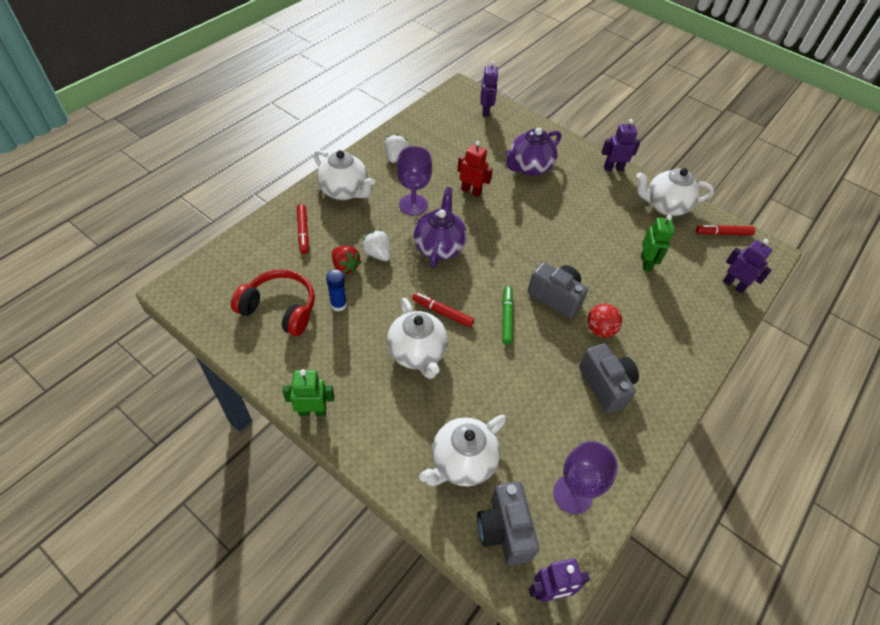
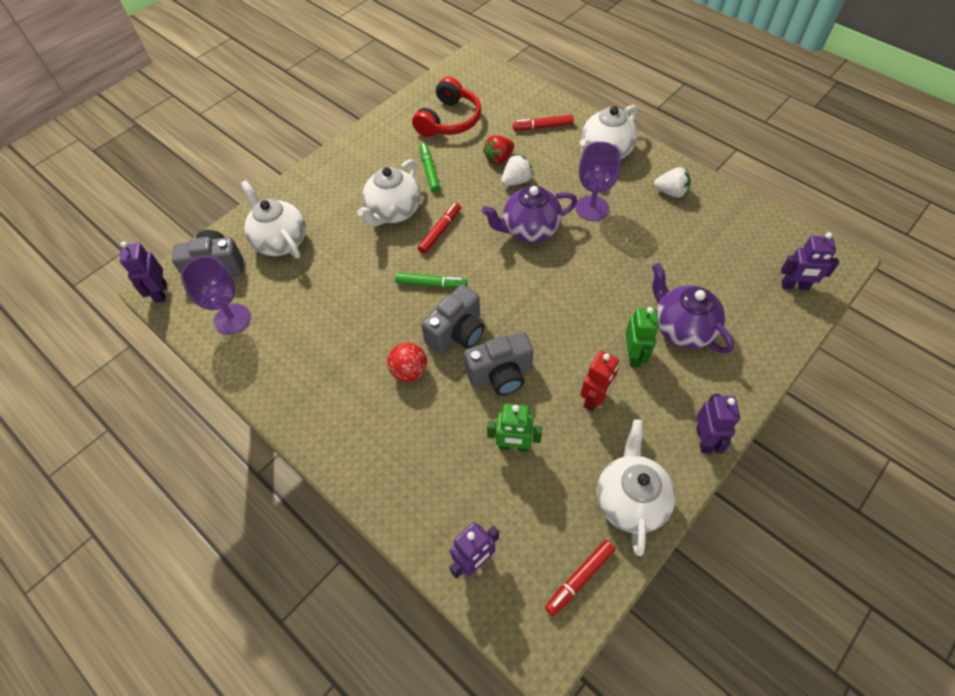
camera: 100 degrees right, 5 degrees up
(312, 411) = (345, 148): green robot -> green robot (634, 355)
(338, 305) = (452, 156): blue glue stick -> none
(358, 324) = (429, 171): none -> green marker
(417, 353) = (393, 212): white teapot -> white teapot turned 45 degrees counterclockwise
(439, 247) = (529, 230): purple teapot -> purple teapot turned 150 degrees clockwise
(471, 191) = (623, 262): red robot -> red robot (594, 398)
(605, 385) = (337, 365): grey camera -> grey camera (500, 374)
(723, 233) = (579, 578): red marker -> red marker turned 135 degrees counterclockwise

